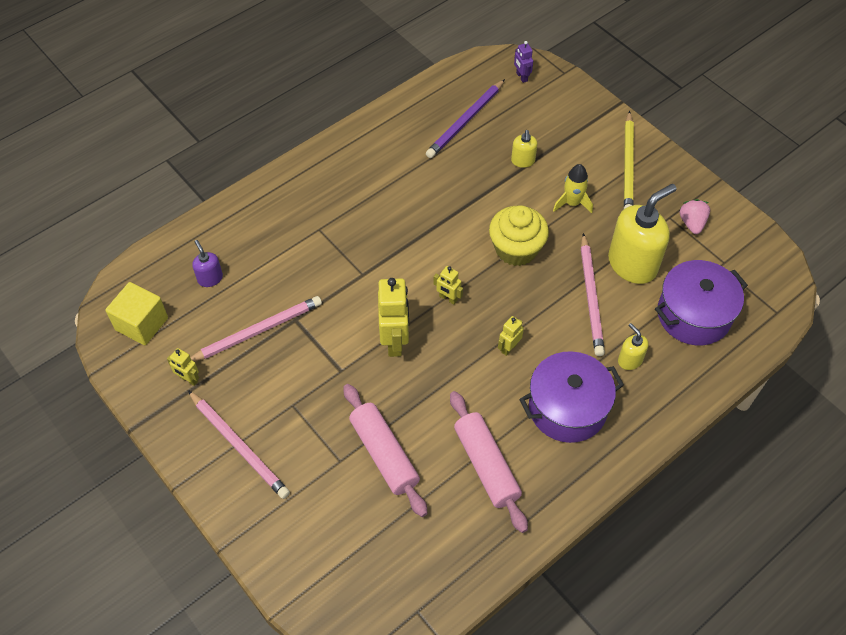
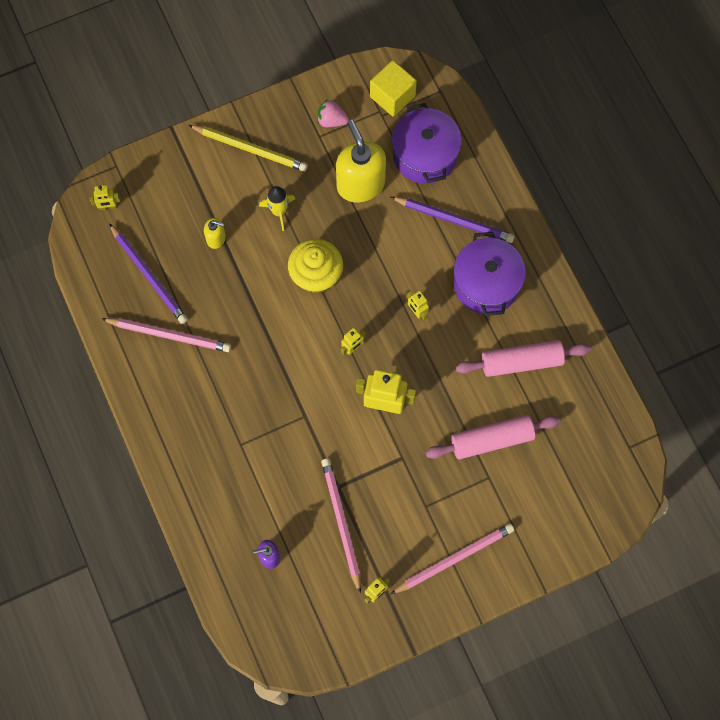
camera: 75 degrees left, 15 degrees up
(142, 324) = (304, 628): yellow cube -> yellow cube (392, 96)
(521, 77) = (108, 207): purple robot -> yellow robot
(591, 297) = (384, 229): pink pencil -> pink pencil (169, 335)
(630, 360) = (454, 220): yellow soap dispenser -> purple pencil

